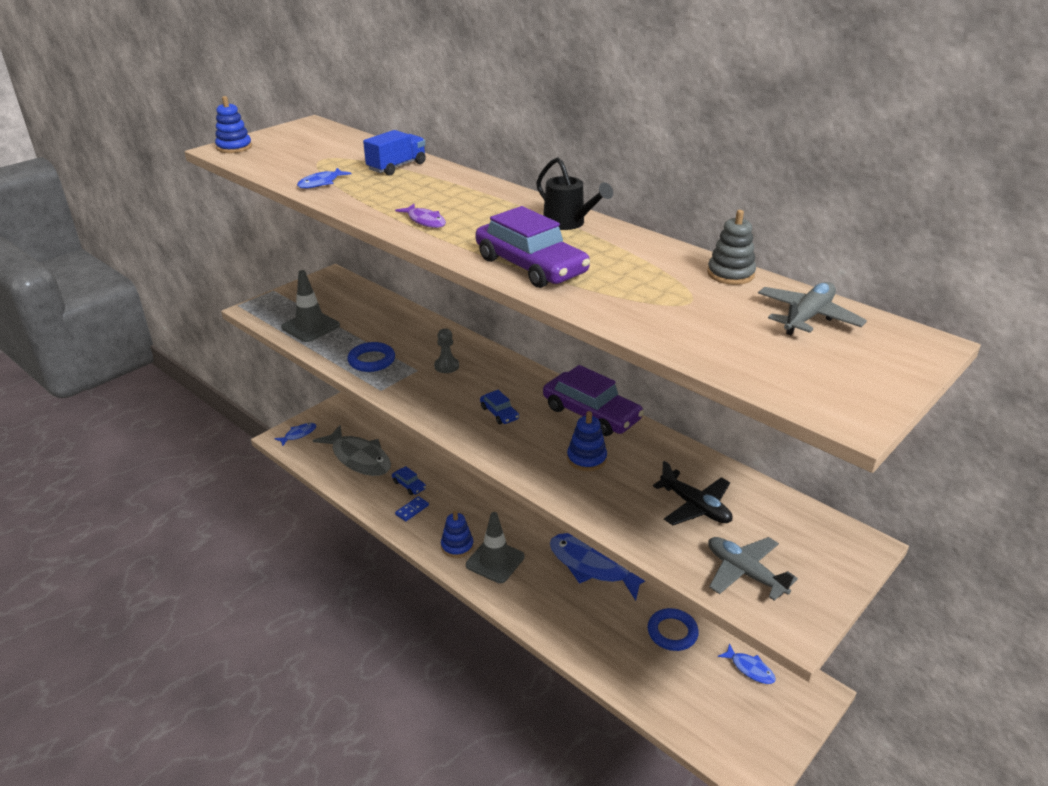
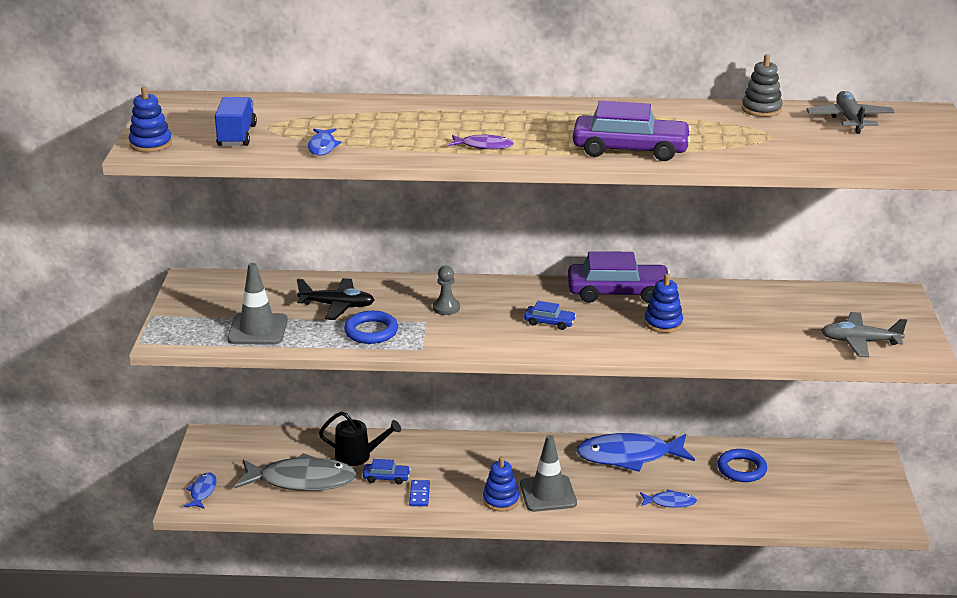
camera: 40 degrees left, 5 degrees down
(397, 167) = (356, 112): blue truck -> blue truck (237, 136)
(568, 223) = (592, 111): black watering can -> black watering can (358, 456)
(695, 506) = (777, 319): black plane -> black plane (337, 306)
(749, 669) = (818, 463): blue fish -> blue fish (670, 502)

